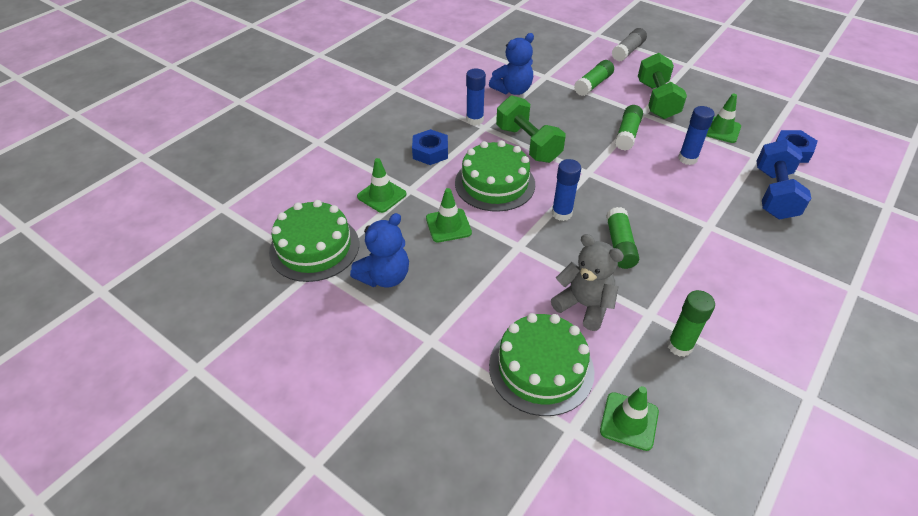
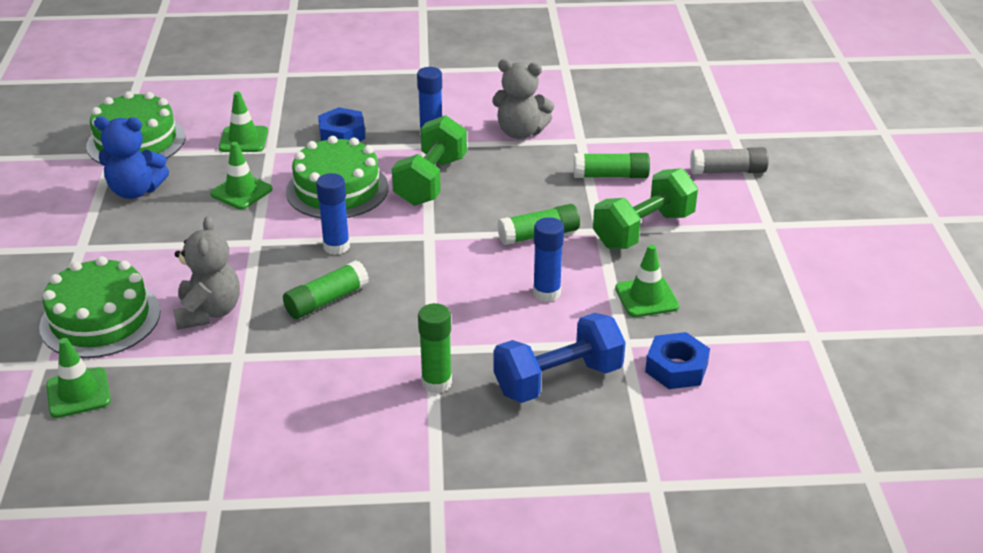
camera: 50 degrees right, 10 degrees down
(513, 90) = (520, 132): blue teddy bear -> grey teddy bear
(679, 346) = (208, 391): green glue stick -> green glue stick (436, 383)

